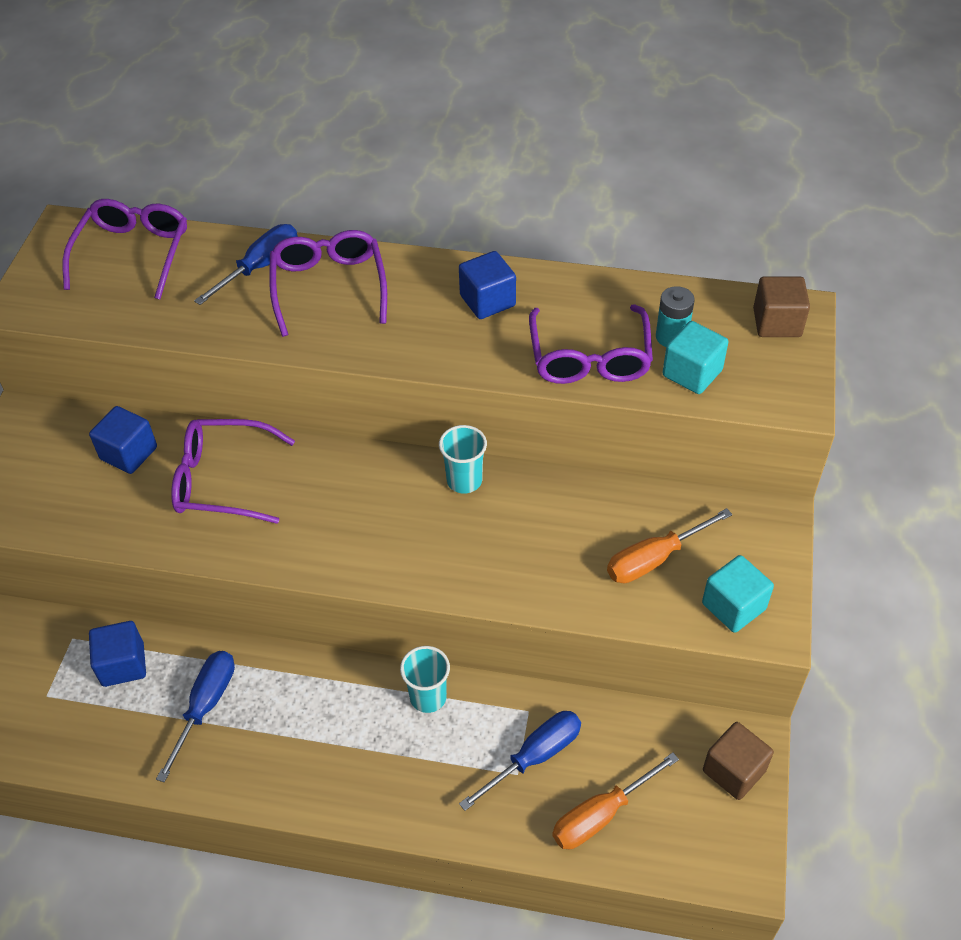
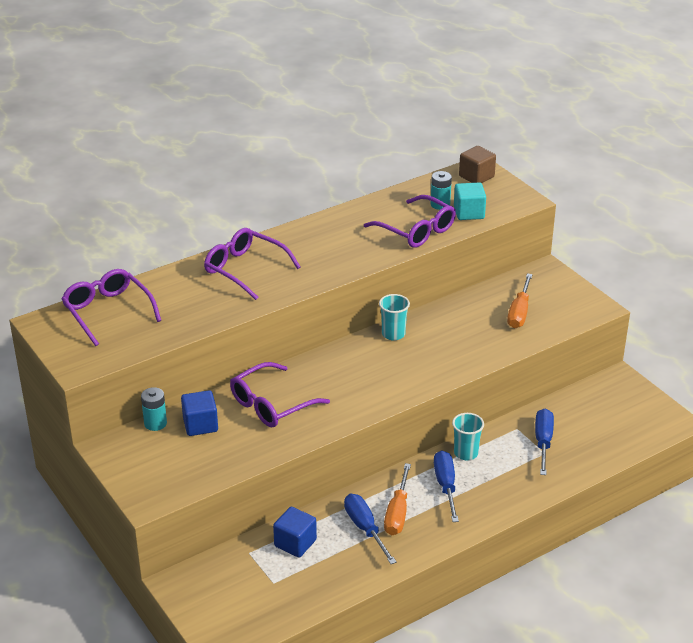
camera: 45 degrees left, 15 degrees down
(95, 419) = (155, 423): none -> turquoise battery
(260, 266) = (193, 280): blue screwdriver -> blue screwdriver (445, 486)
(487, 301) = (335, 234): blue cube -> none
(601, 815) = (598, 442): orange screwdriver -> orange screwdriver (397, 513)
(733, 606) = (574, 309): turquoise cube -> none
(734, 771) = (627, 392): brown cube -> none

